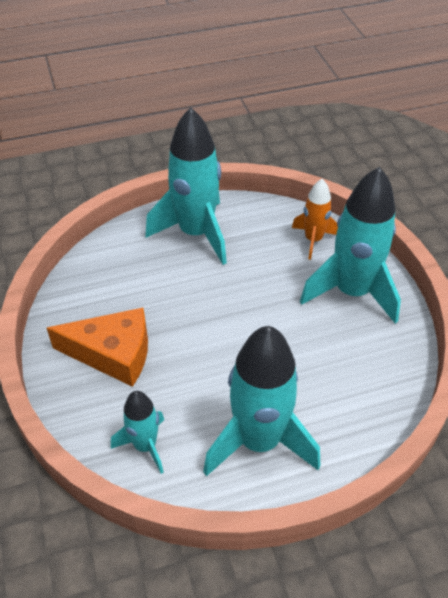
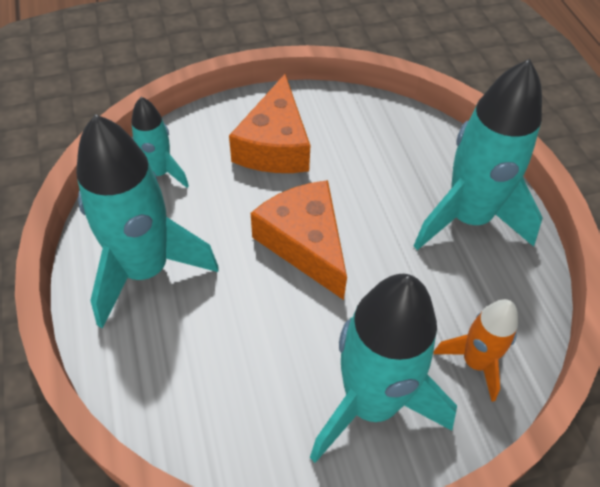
camera: 90 degrees right, 5 degrees up
(224, 329) = (304, 243): none -> orange cheese

